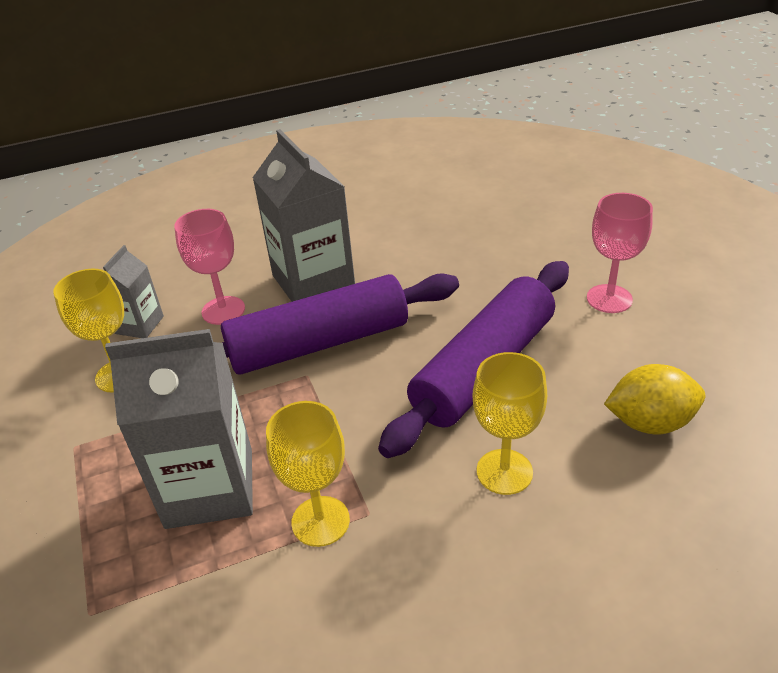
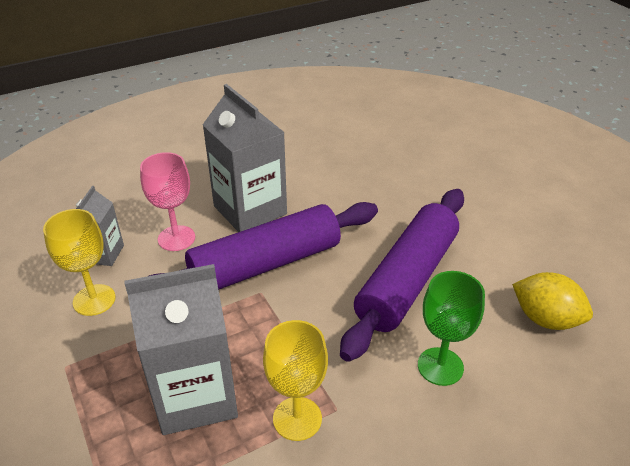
camera: 10 degrees left, 0 degrees up
(504, 472) = (440, 366): yellow goblet -> green goblet
(609, 299) = (495, 218): pink goblet -> none
(649, 422) = (545, 319): yellow lemon -> yellow lemon turned 45 degrees clockwise

